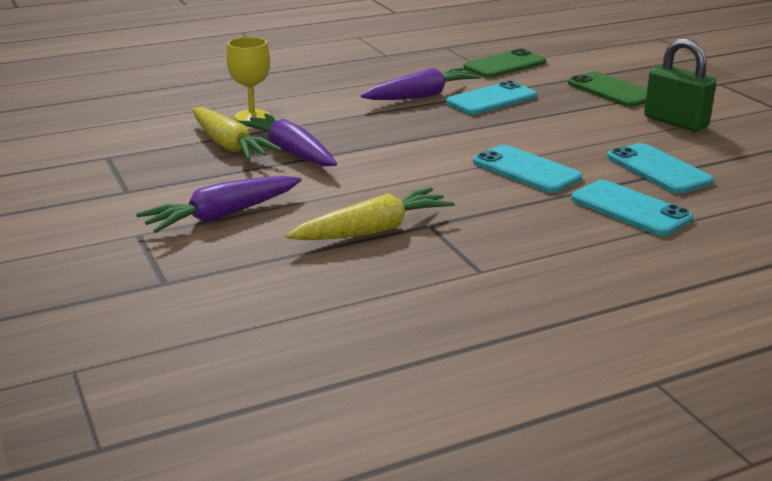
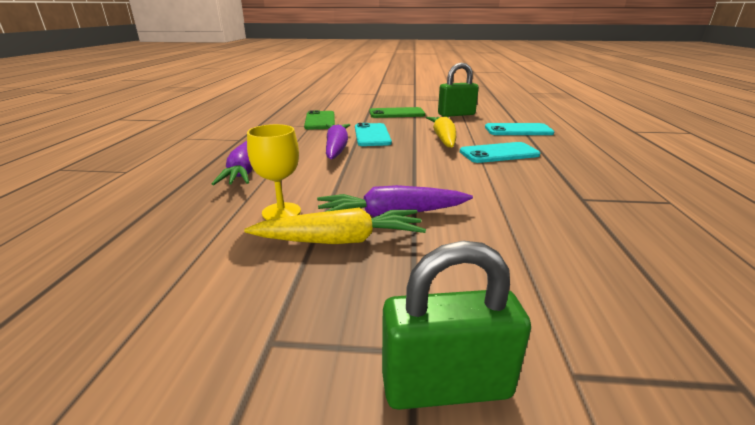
camera: 60 degrees left, 0 degrees up
(105, 203) = (446, 386): none -> green padlock
(222, 216) = (534, 289): purple carrot -> purple carrot (244, 171)
(373, 230) = (590, 220): yellow carrot -> yellow carrot (443, 138)
(630, 209) = (572, 146): turquoise phone -> none

